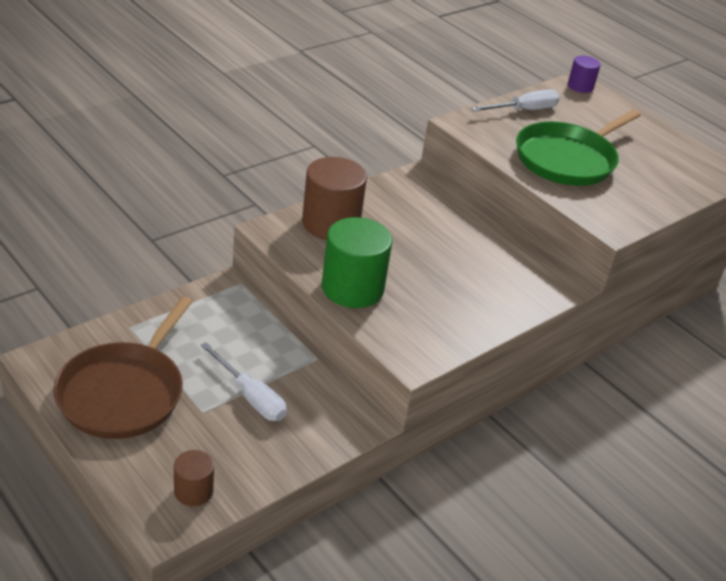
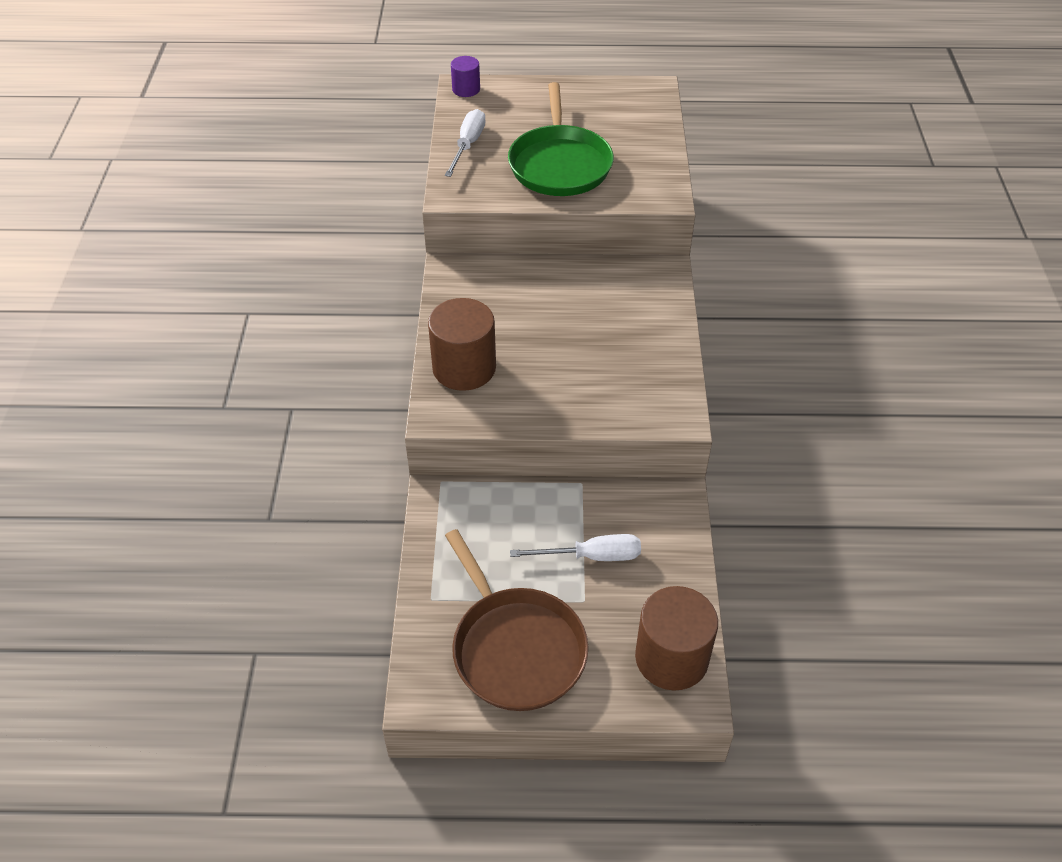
camera: 45 degrees left, 10 degrees up
(193, 491) = (671, 658): brown cylinder -> brown cylinder, size x1.89
(352, 288) = (562, 404): green cylinder -> none

